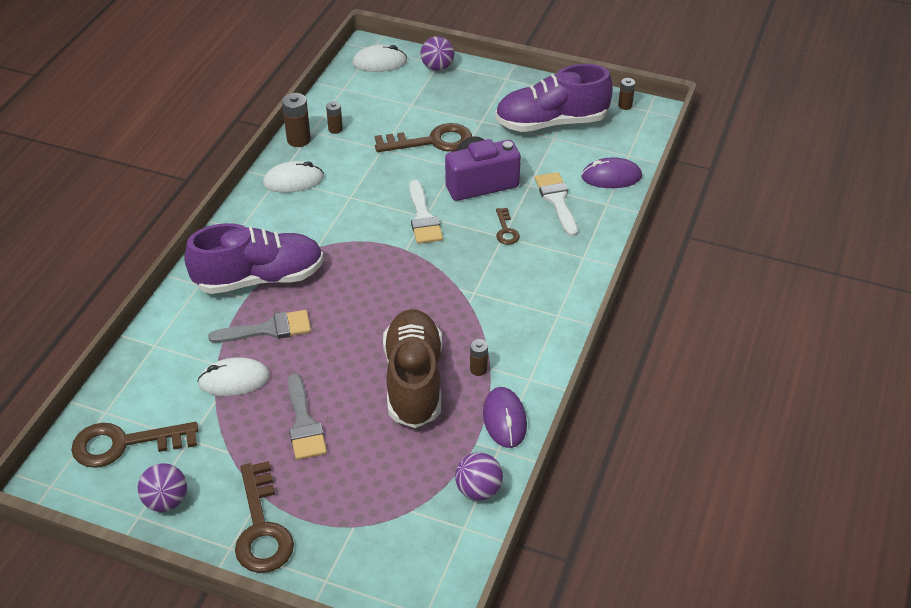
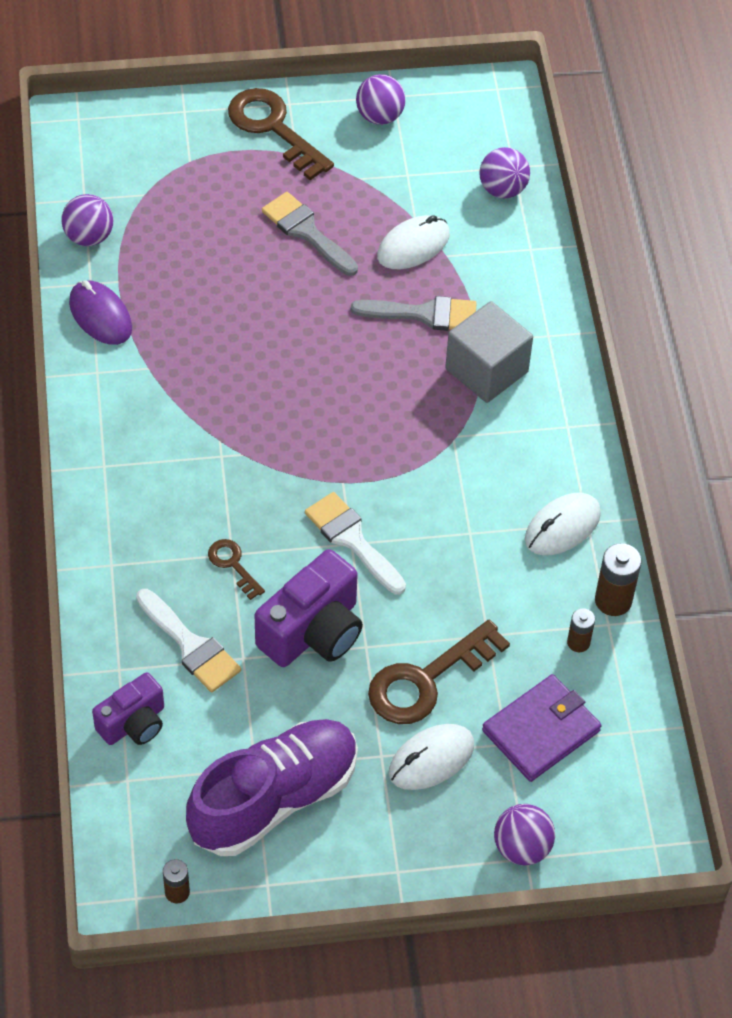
camera: 150 degrees right, 10 degrees up
(124, 444) = (465, 146): brown key -> none
(130, 397) = (502, 189): none -> purple ball
(259, 278) = (486, 370): purple shoe -> grey cube
(268, 329) = (424, 314): grey brush -> grey brush turned 135 degrees counterclockwise
(379, 62) = (618, 816): white mouse -> white mouse (431, 759)
(388, 103) = (541, 730): none -> purple wallet
(414, 381) = (223, 319): brown shoe -> none
(478, 369) = (160, 360): brown battery -> none
(611, 177) = (133, 723): purple mouse -> purple camera

